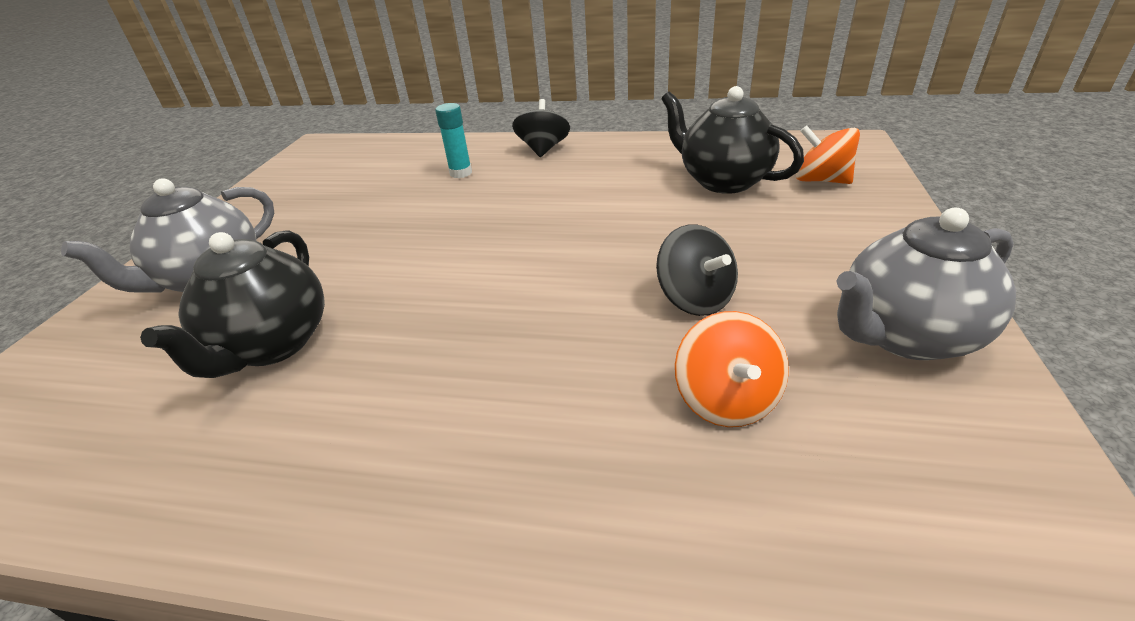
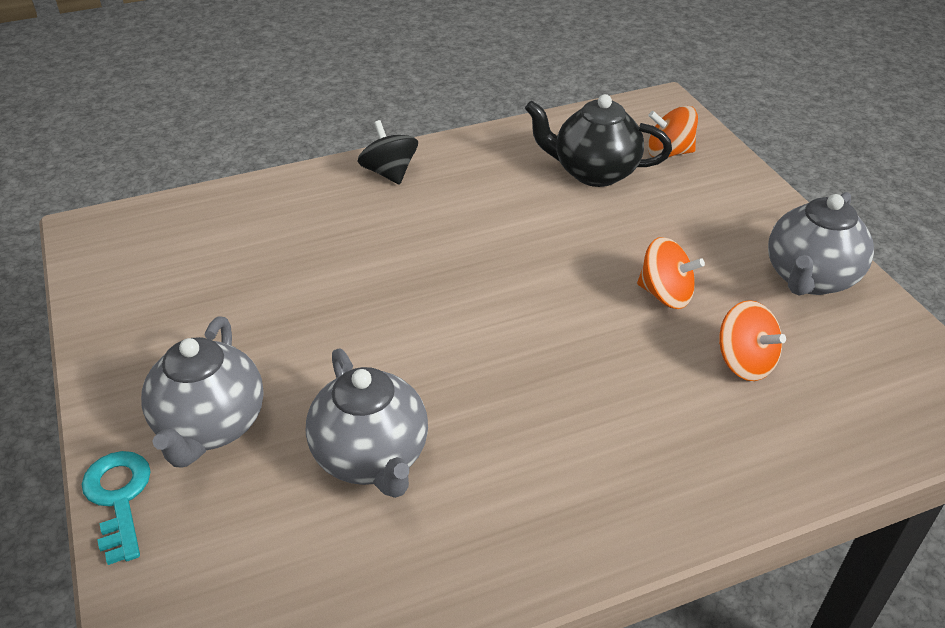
camera: 35 degrees left, 5 degrees up
(100, 305) = (119, 498): none -> turquoise key
(272, 345) = (371, 457): black teapot -> grey teapot
(461, 173) = (332, 225): turquoise glue stick -> none
(695, 298) = (665, 294): black spinning top -> orange spinning top

